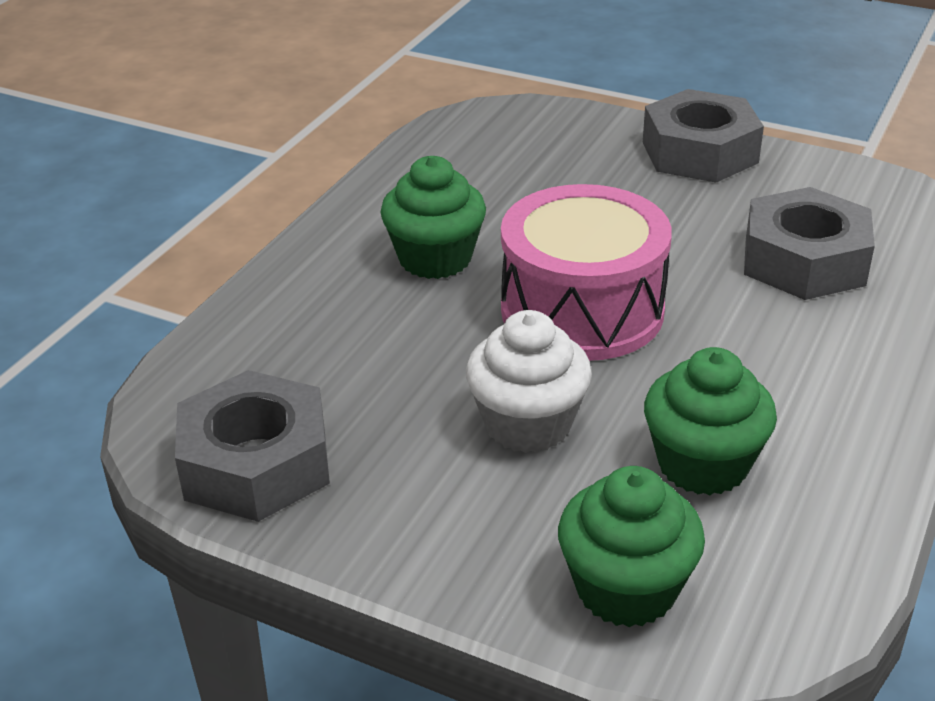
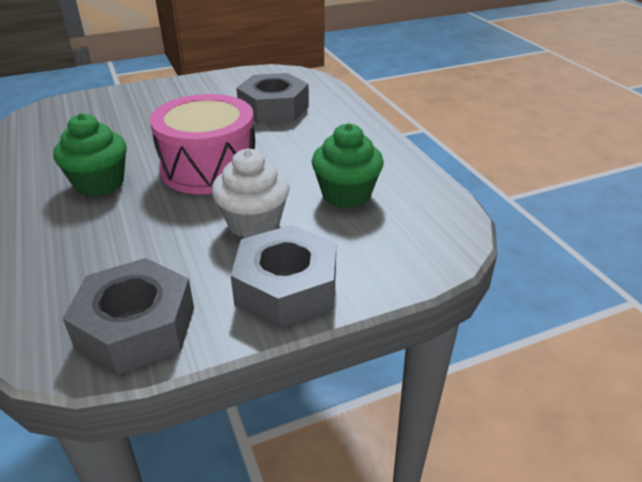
camera: 50 degrees left, 0 degrees up
(626, 589) = (389, 255): green cupcake -> none
(699, 152) = (171, 89): grey nut -> grey nut (286, 288)

